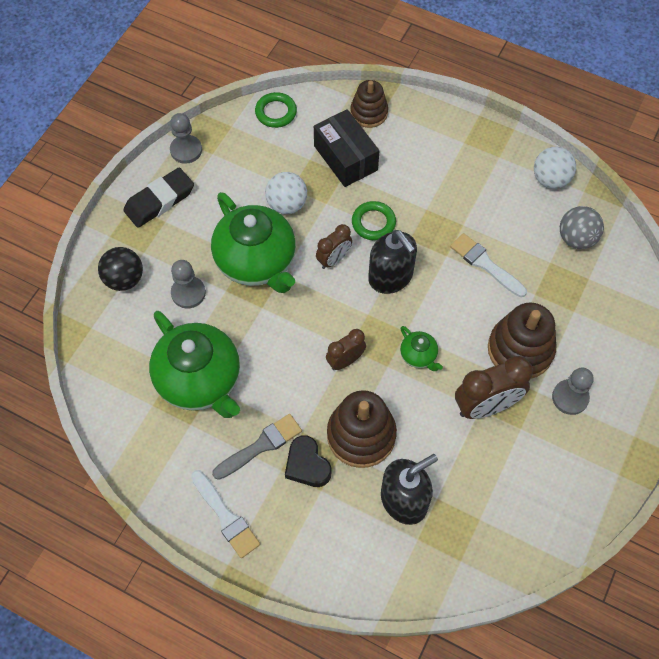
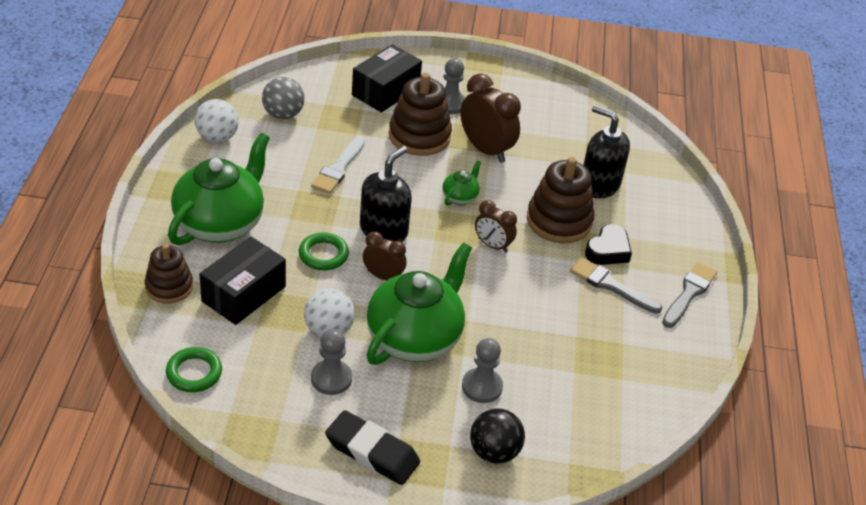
camera: 115 degrees left, 20 degrees down
(186, 150) = (285, 448): grey pawn -> grey pawn (331, 378)
(200, 380) = (574, 348): green teapot -> green teapot (221, 223)
(226, 517) = (689, 293): white brush -> grey brush
(602, 341) = (385, 91): none -> black box

